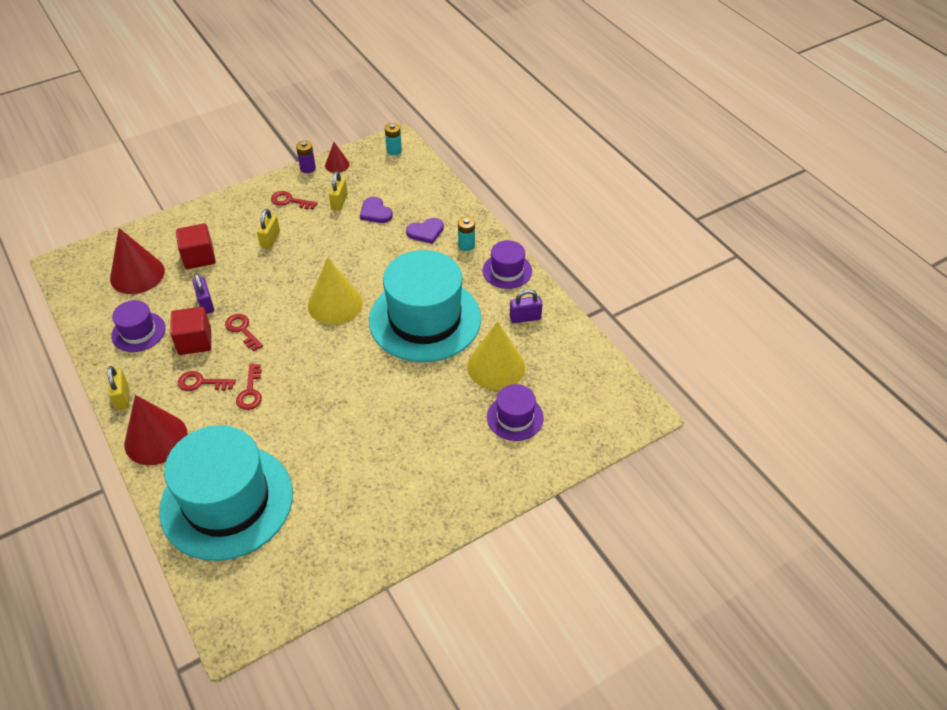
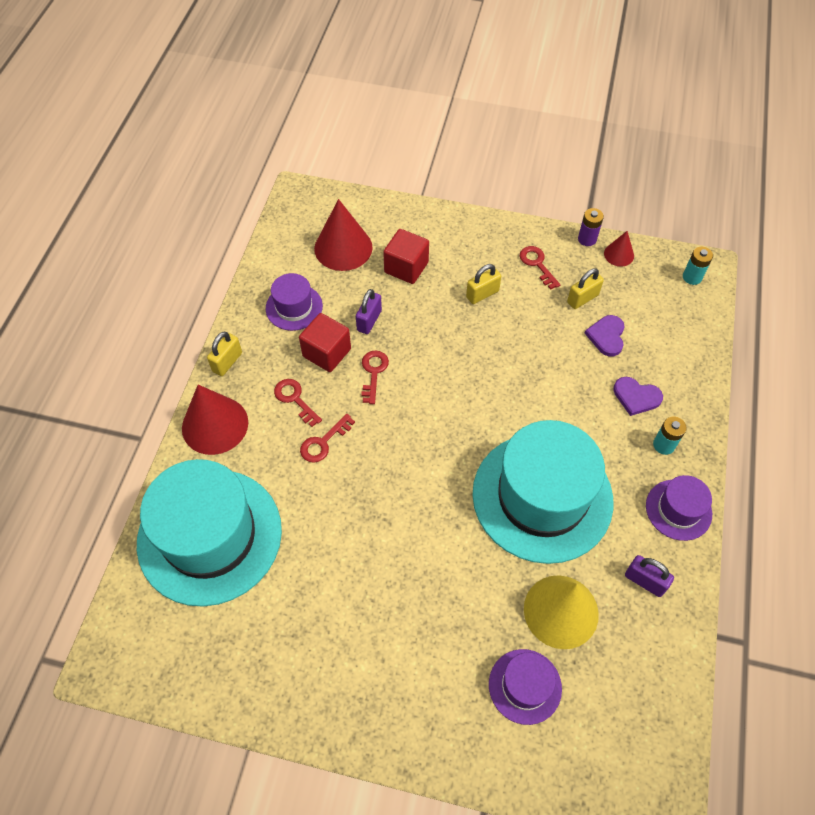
camera: 45 degrees right, 10 degrees up
(335, 304) = (475, 410): yellow cone -> none

